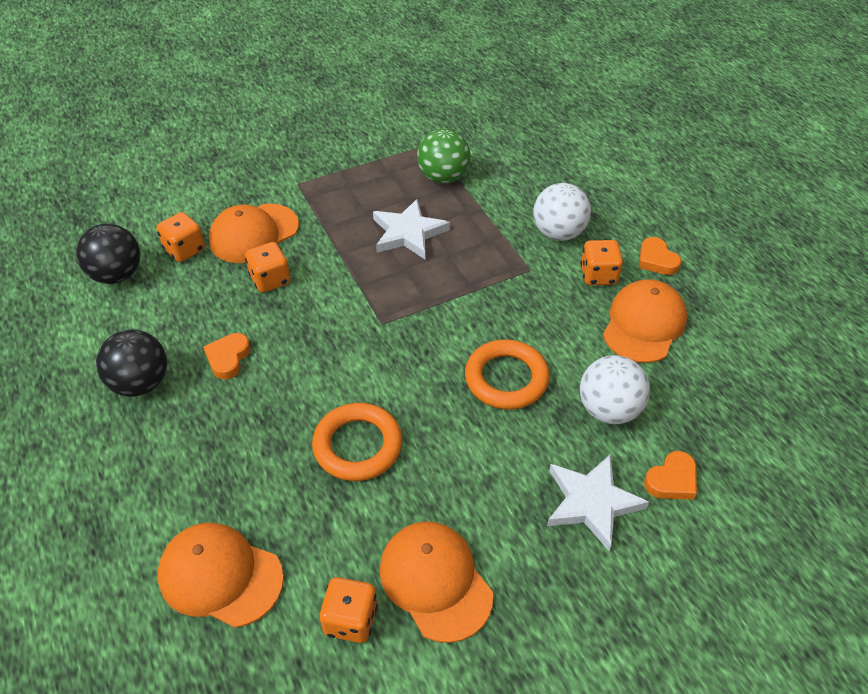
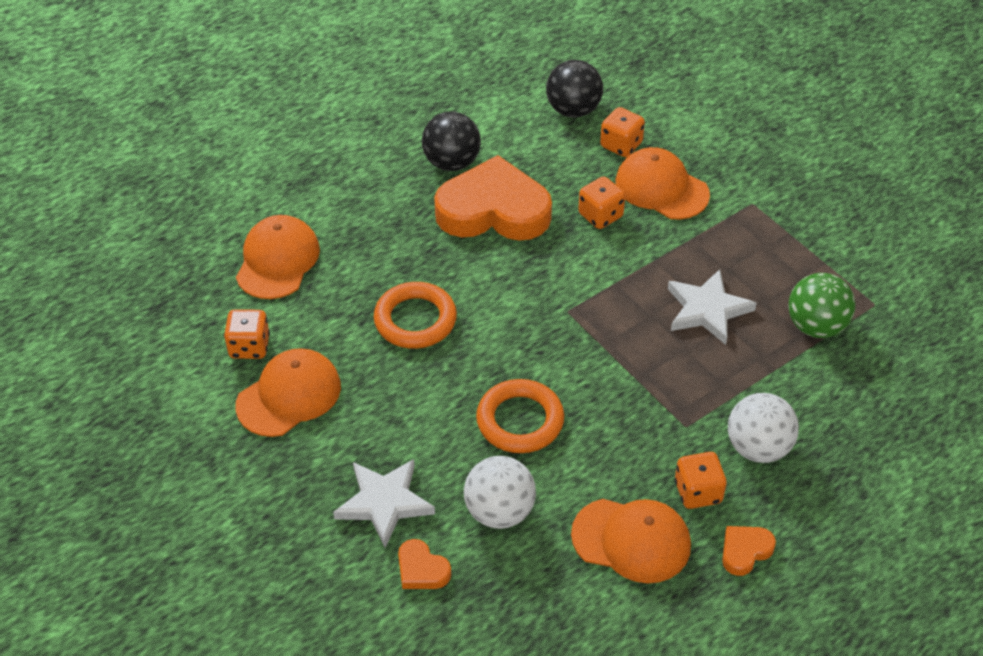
camera: 80 degrees right, 0 degrees up
(228, 358) = (493, 210): orange heart -> orange heart, size x2.36

